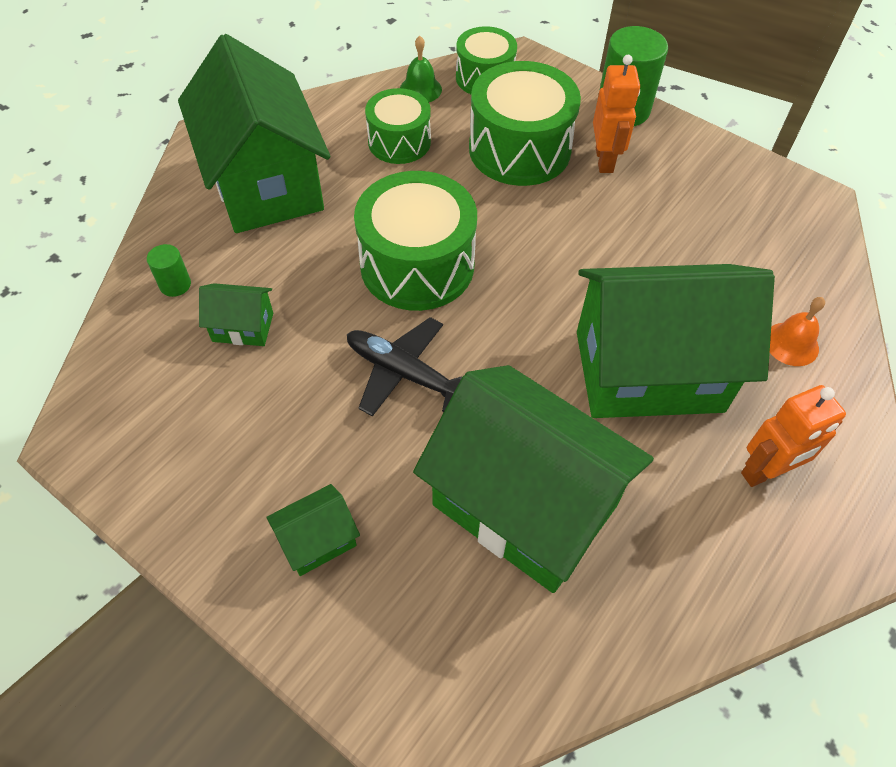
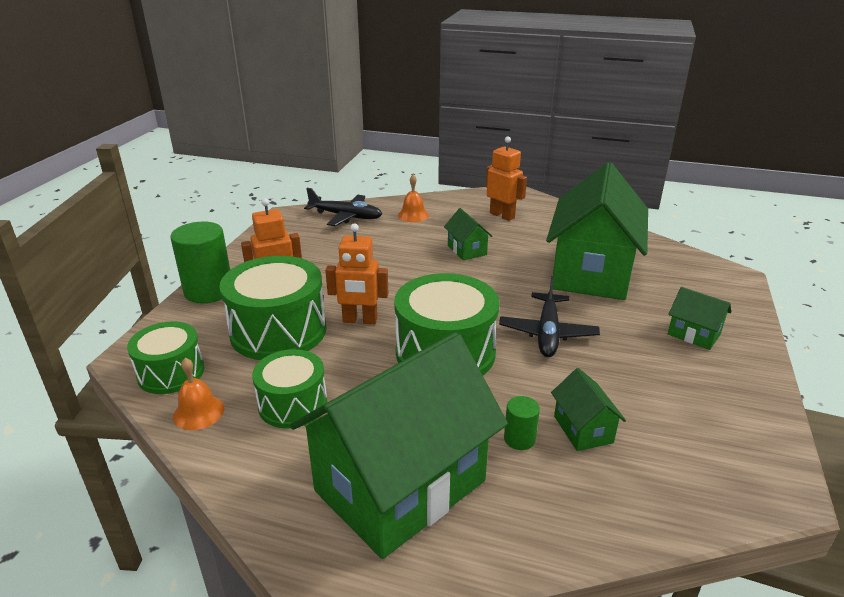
camera: 110 degrees left, 25 degrees down
(175, 284) = (579, 500): green cylinder -> green cylinder (519, 439)
(420, 89) = (198, 412): green bell -> orange bell
(511, 213) = (360, 320): none -> orange robot
(648, 371) = (467, 250): green house -> green house, size x0.41
(802, 260) = (345, 216): none -> black plane

